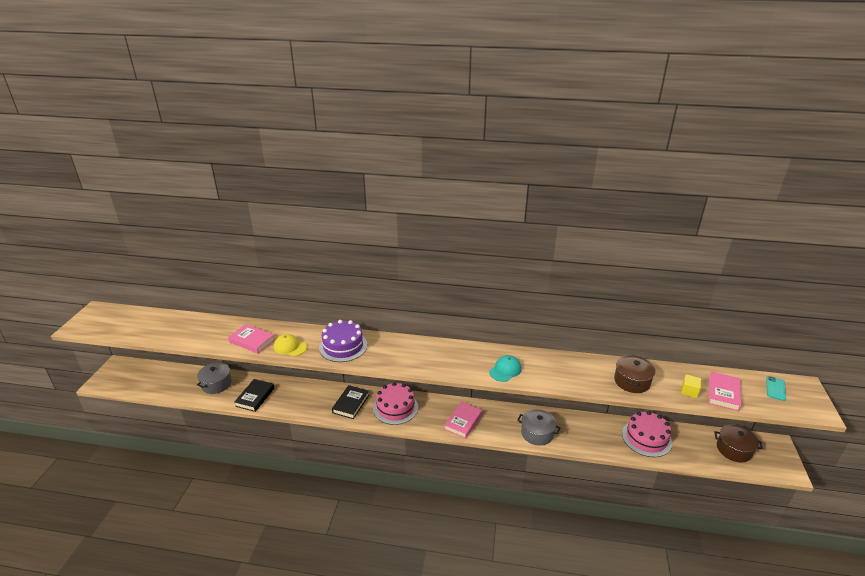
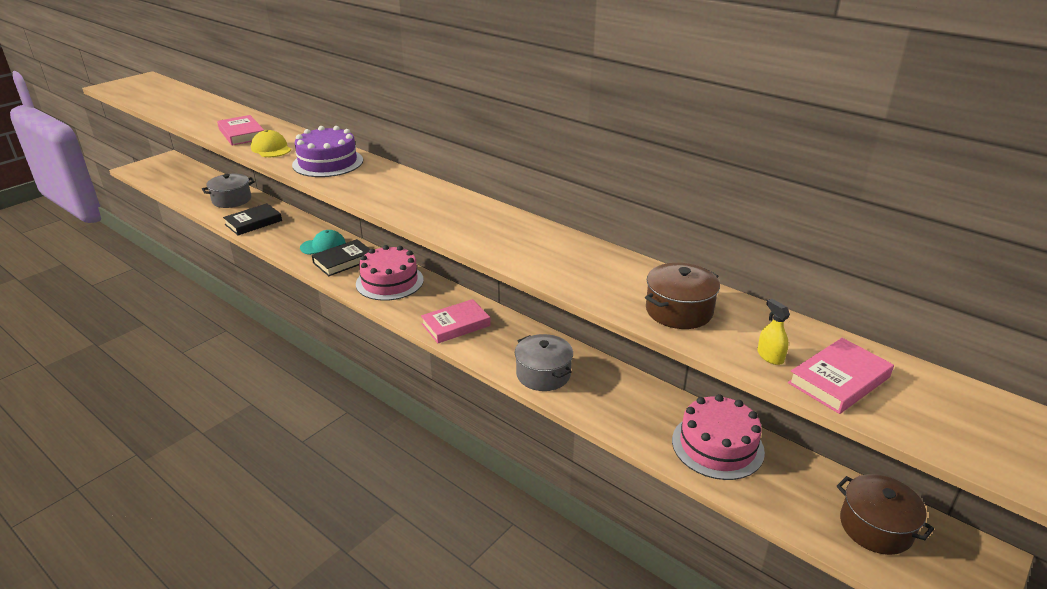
camera: 30 degrees right, 0 degrees up
(505, 370) = (495, 240): turquoise cap -> turquoise cap (323, 246)
(689, 392) = (770, 356): yellow cube -> yellow spray bottle
(775, 388) = (971, 411): turquoise phone -> none

